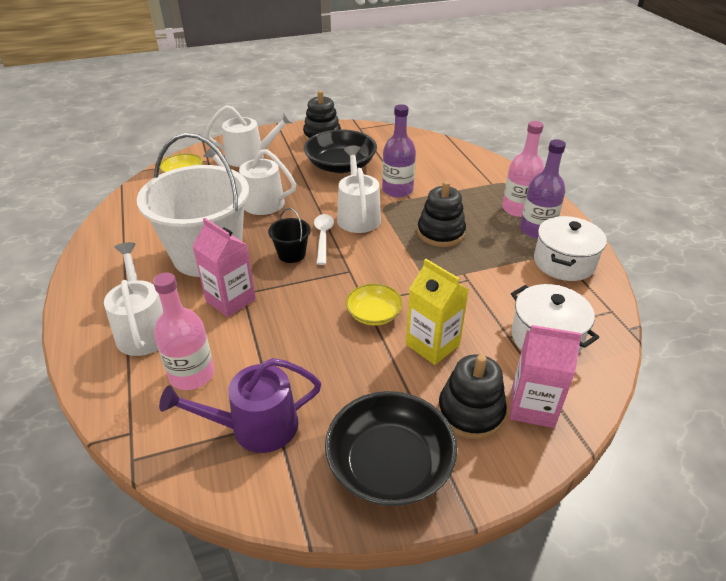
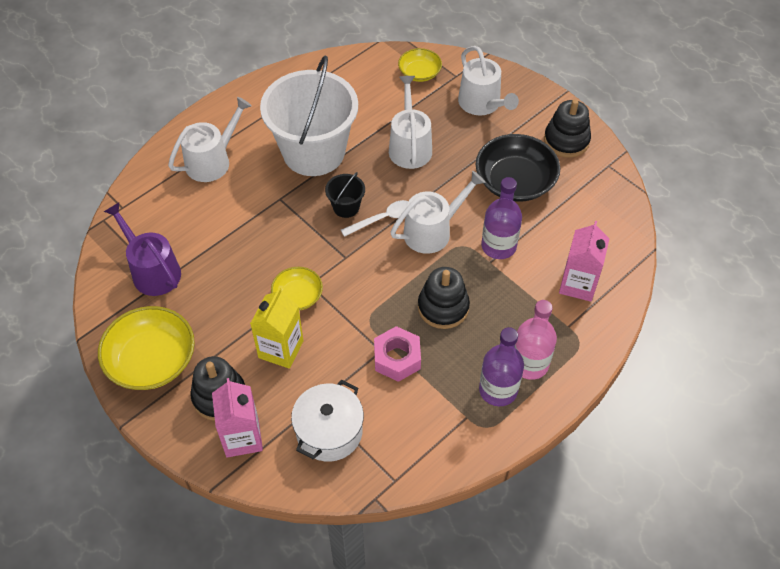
camera: 65 degrees right, 15 degrees up
(192, 374) = (182, 212): pink bottle -> none
(230, 300) = (267, 195): pink carton -> pink carton (578, 284)
(389, 464) = (151, 360): black bowl -> yellow bowl
(481, 272) = (397, 358): none -> pink nut
(564, 262) = (452, 426): white pot -> none

